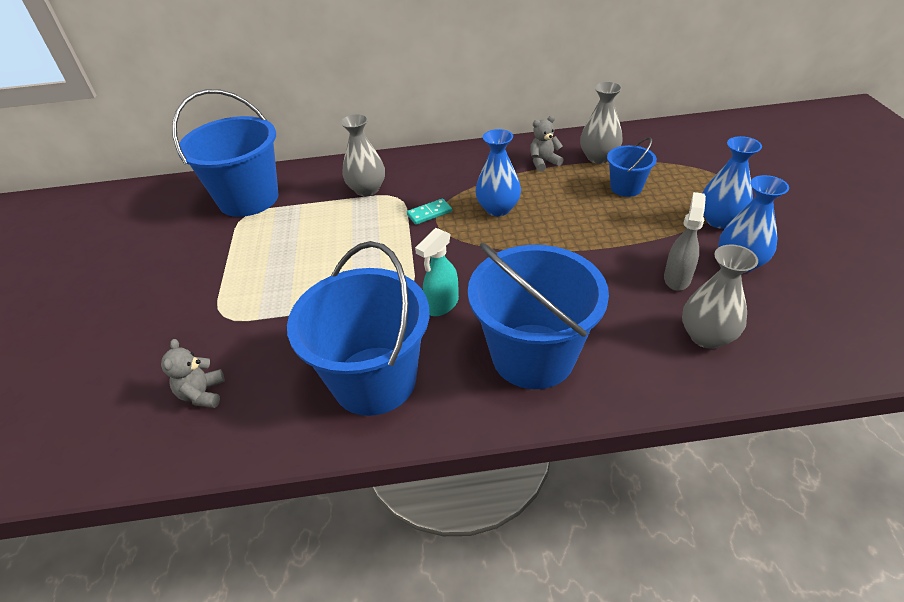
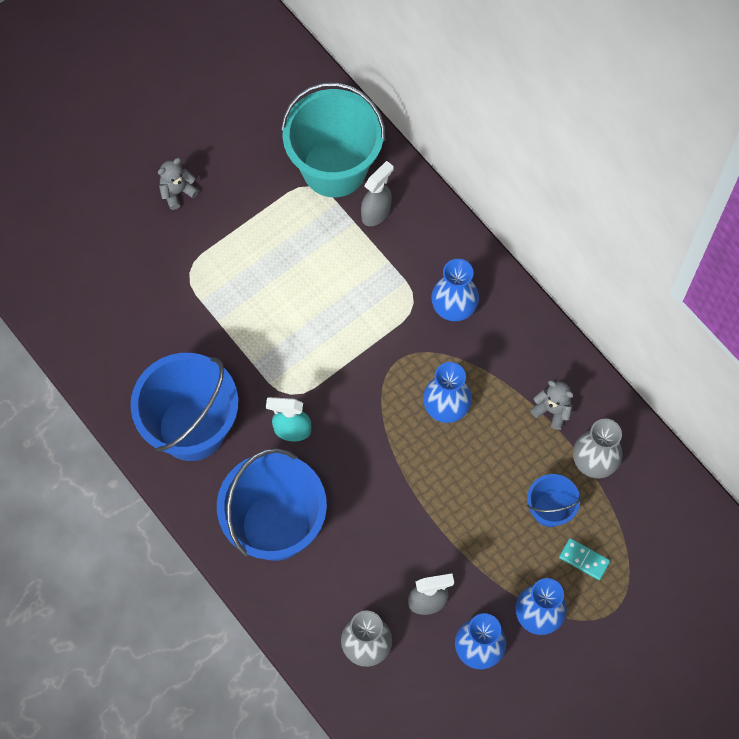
camera: 55 degrees right, 25 degrees up
(202, 394) = (117, 321): grey teddy bear -> grey teddy bear (177, 192)
(248, 199) = (334, 168): blue bucket -> turquoise bucket
(308, 191) = (376, 212): none -> grey spray bottle
(367, 189) = (409, 266): grey vase -> none
(420, 180) = (454, 306): none -> blue vase
(429, 213) = (404, 348): turquoise domino -> turquoise domino (584, 559)

